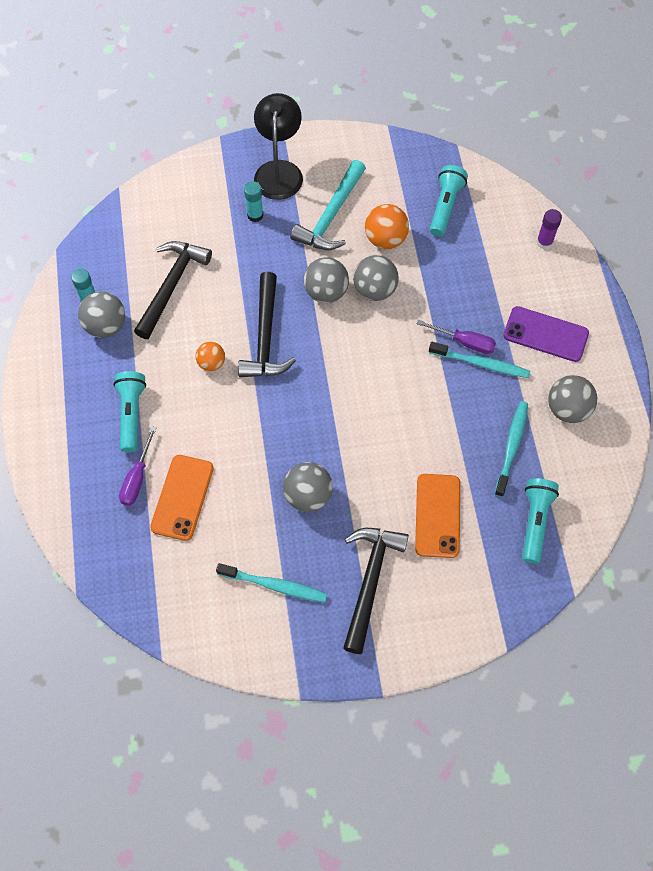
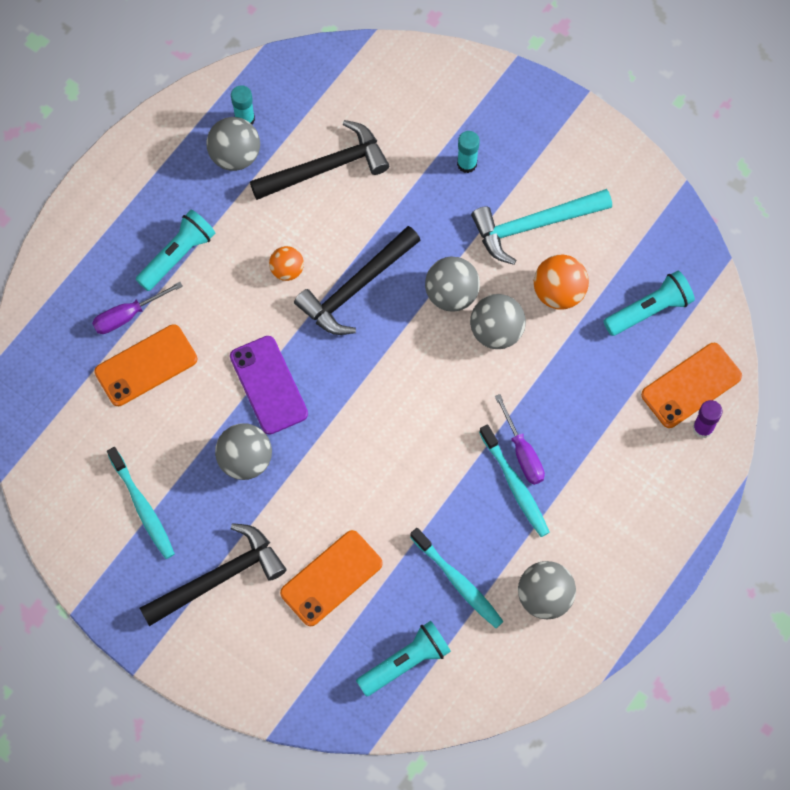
camera: 45 degrees right, 5 degrees up
(279, 171) = (534, 139): black lamp -> none
(511, 447) = (458, 582): turquoise toothbrush -> turquoise toothbrush turned 75 degrees clockwise
(512, 226) = (691, 385): none -> orange phone
(545, 334) = (603, 513): purple phone -> purple phone (269, 385)

